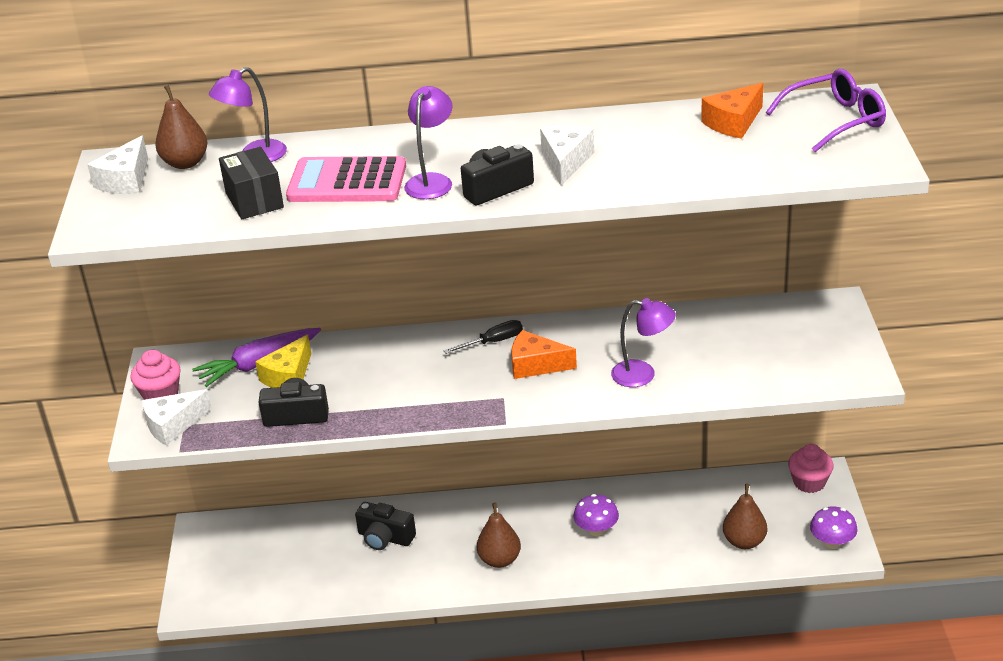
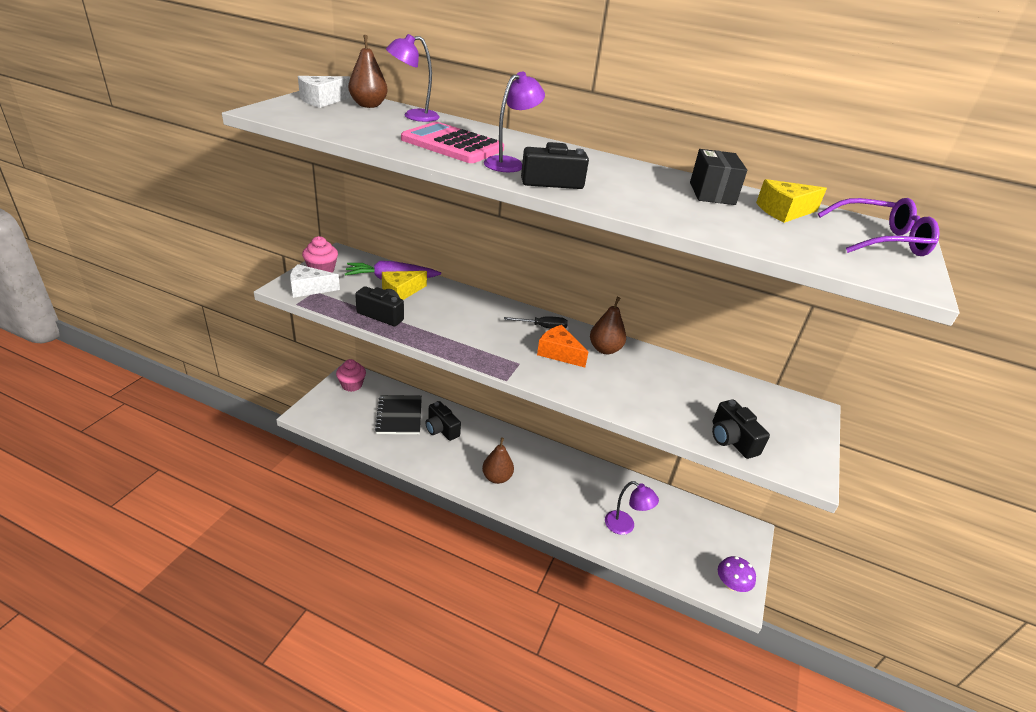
camera: 20 degrees right, 0 degrees up
(254, 200) = (380, 132): black box -> black box (712, 193)
(317, 548) = (399, 416): none -> black notebook
(565, 161) = (622, 187): white cheese -> none
(596, 530) = (571, 489): purple mushroom -> none
(642, 375) = (629, 392): purple lamp -> purple lamp (625, 526)
(733, 123) = (784, 211): orange cheese -> yellow cheese
(744, 541) = (666, 549): brown pear -> brown pear (605, 349)
(775, 376) = (731, 440): none -> black camera
(809, 482) = (738, 531): pink cupcake -> pink cupcake (352, 385)

